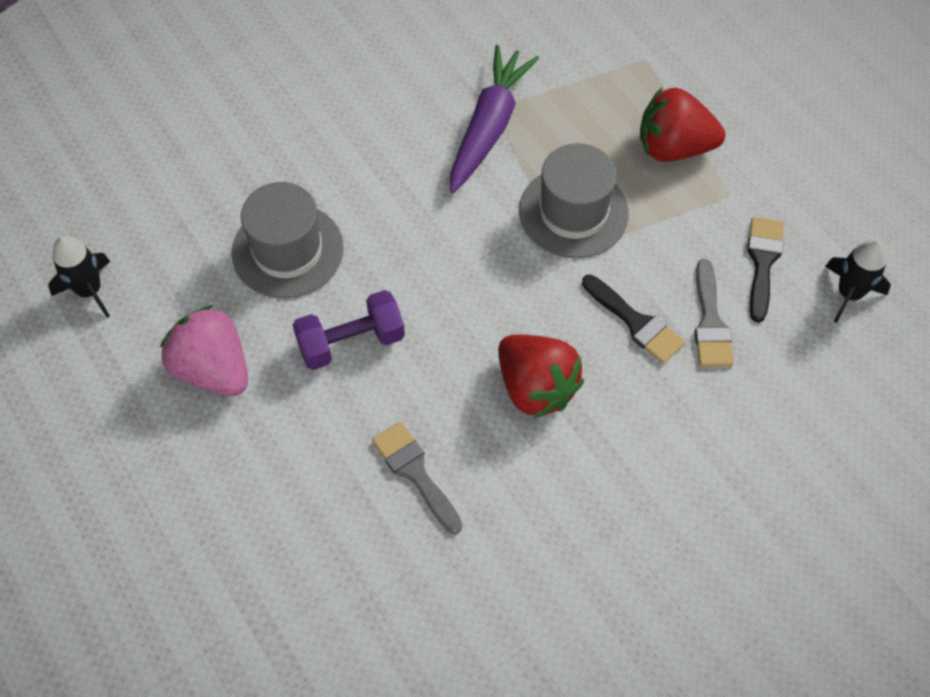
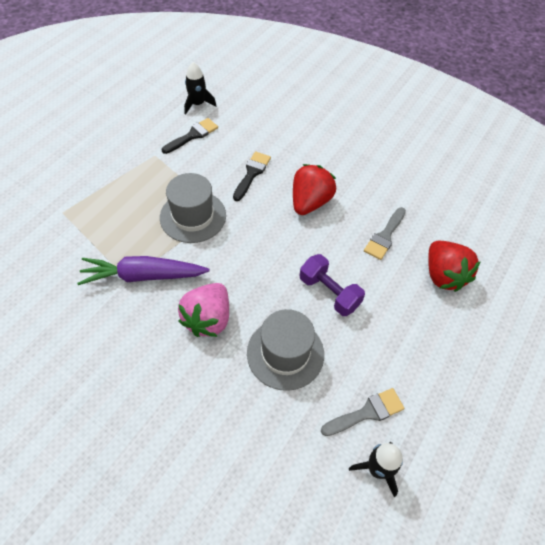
camera: 115 degrees left, 5 degrees down
(213, 369) = (386, 358): pink strawberry -> pink strawberry (208, 319)
(673, 147) = (129, 184): red strawberry -> red strawberry (443, 275)
(710, 322) = (237, 147): grey brush -> grey brush (367, 412)
(762, 262) = (193, 135): black brush -> black brush turned 150 degrees clockwise

